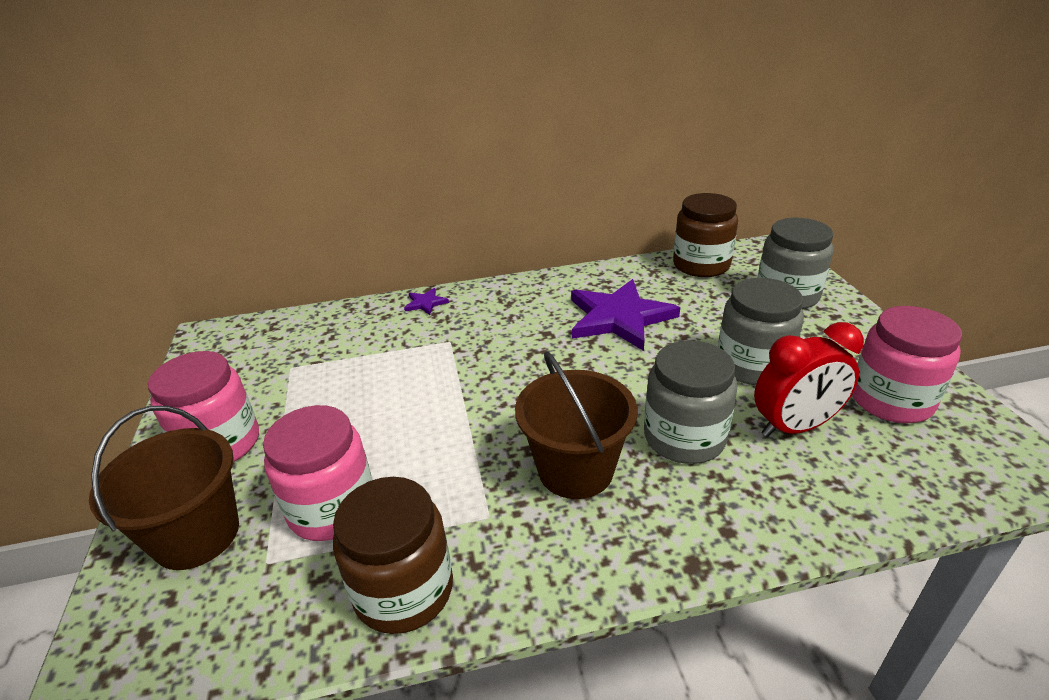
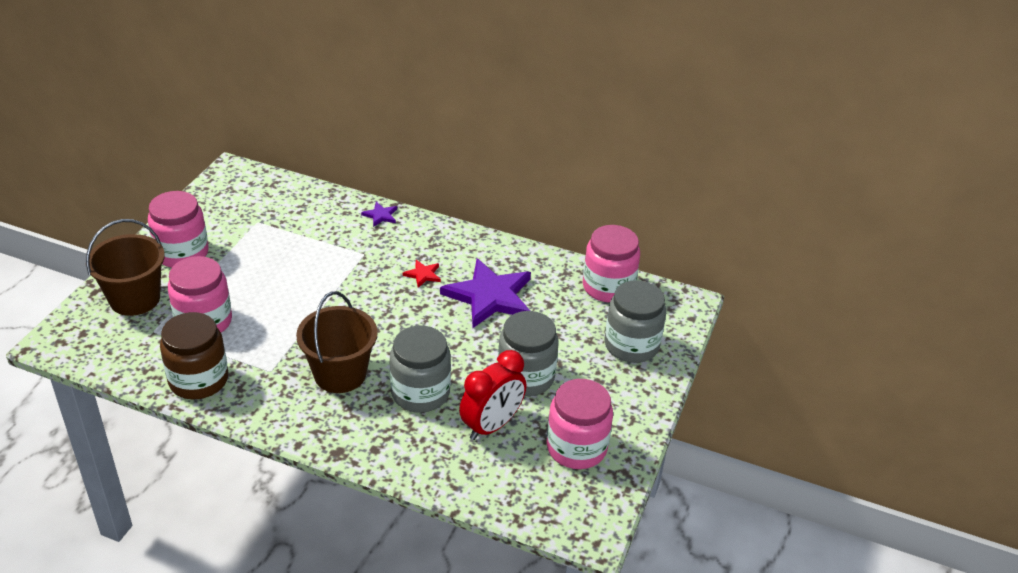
camera: 30 degrees right, 5 degrees up
(533, 330) = (423, 274): none -> red star
(701, 265) = (608, 287): brown jar -> pink jar
(794, 427) = (491, 425): red clock -> red clock turned 60 degrees counterclockwise

